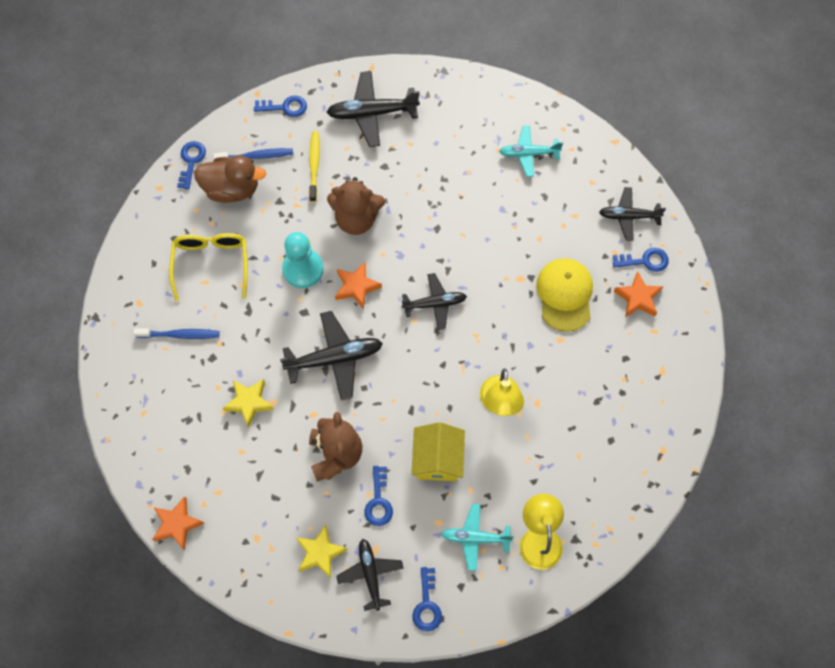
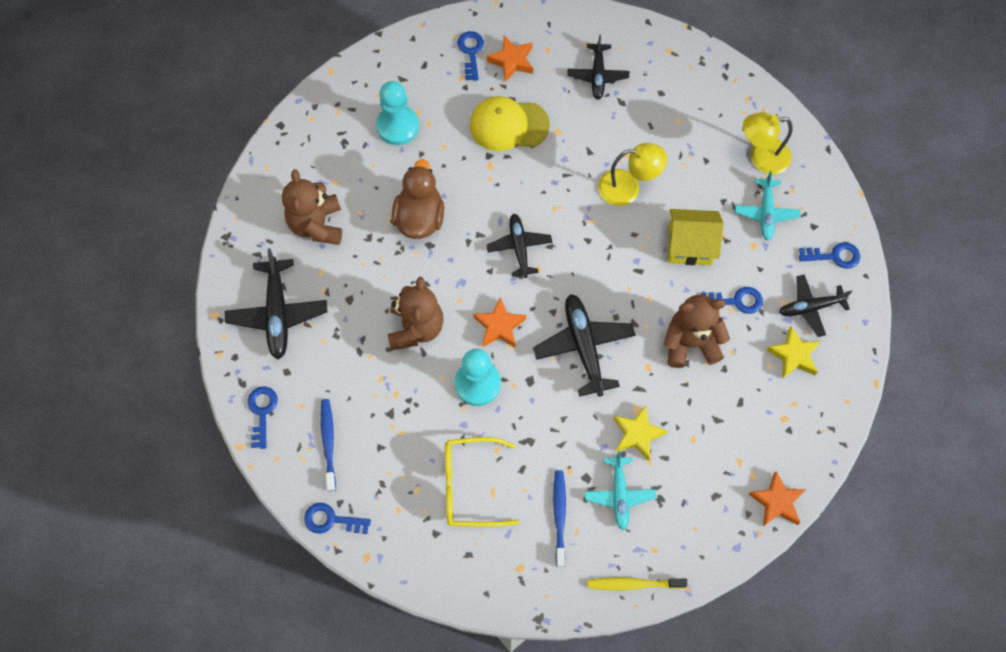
camera: 90 degrees left, 0 degrees up
(232, 189) = (372, 468): brown duck -> brown duck (419, 218)
(314, 165) = (344, 376): yellow toothbrush -> yellow toothbrush (633, 584)
(456, 138) = (317, 225): none -> brown teddy bear
(528, 154) = (341, 153): turquoise plane -> turquoise plane (619, 495)
(558, 199) = (398, 126): none -> turquoise pawn
(628, 216) = (420, 63): black plane -> black plane (597, 75)

